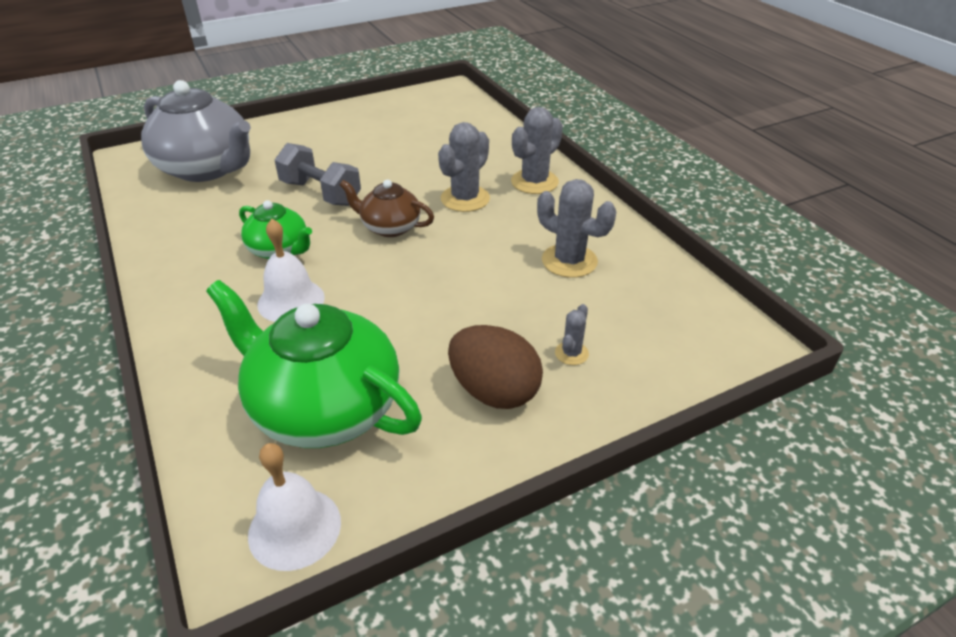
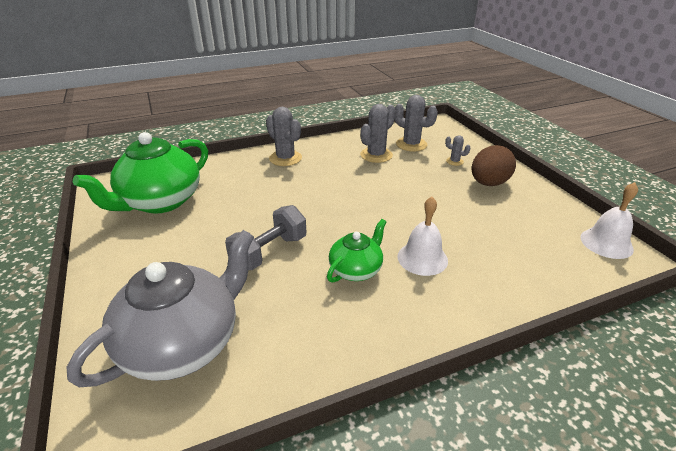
camera: 85 degrees left, 5 degrees down
(324, 407) = (521, 237): green teapot -> green teapot (160, 202)
(390, 227) = (331, 215): brown teapot -> none
(465, 199) = (299, 184): grey cactus -> grey cactus (411, 144)

